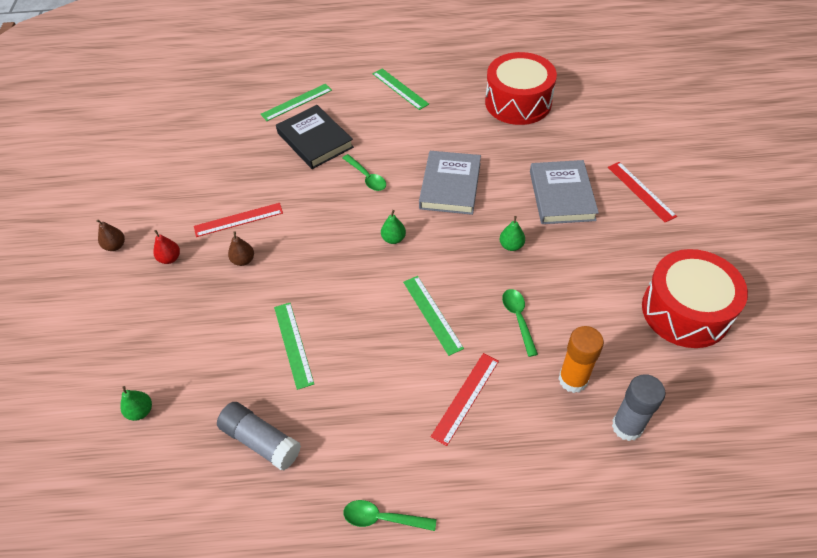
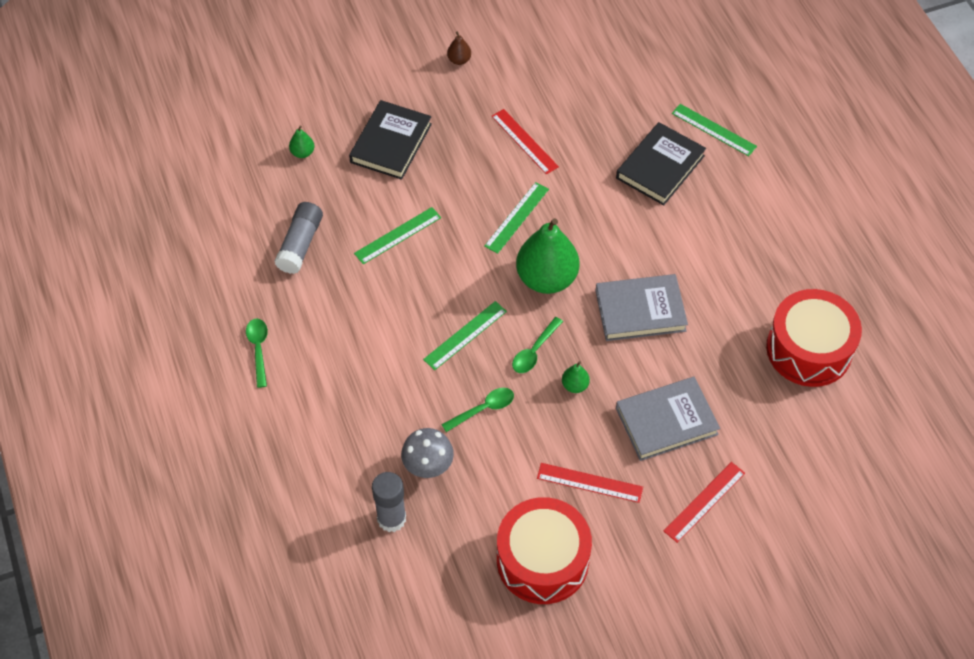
camera: 70 degrees right, 5 degrees up
(170, 258) = (459, 107): red pear -> none
(178, 324) = (391, 143): none -> black book
(243, 260) = (476, 164): brown pear -> none
(367, 177) = (623, 231): green spoon -> green spoon (534, 351)
(393, 239) = (546, 278): green pear -> green pear, size x2.35
(400, 88) = (781, 222): green ruler -> green ruler (517, 217)
(465, 397) = (383, 383): red ruler -> red ruler (589, 482)
(573, 379) = (428, 467): orange glue stick -> grey mushroom

